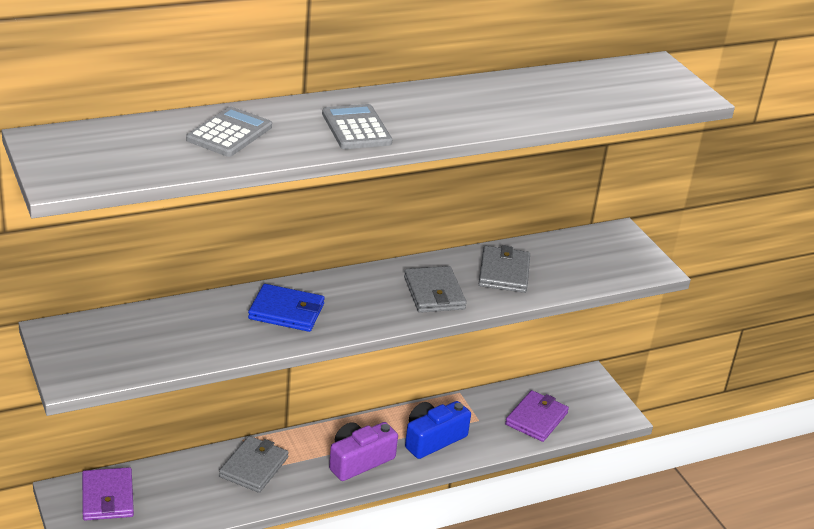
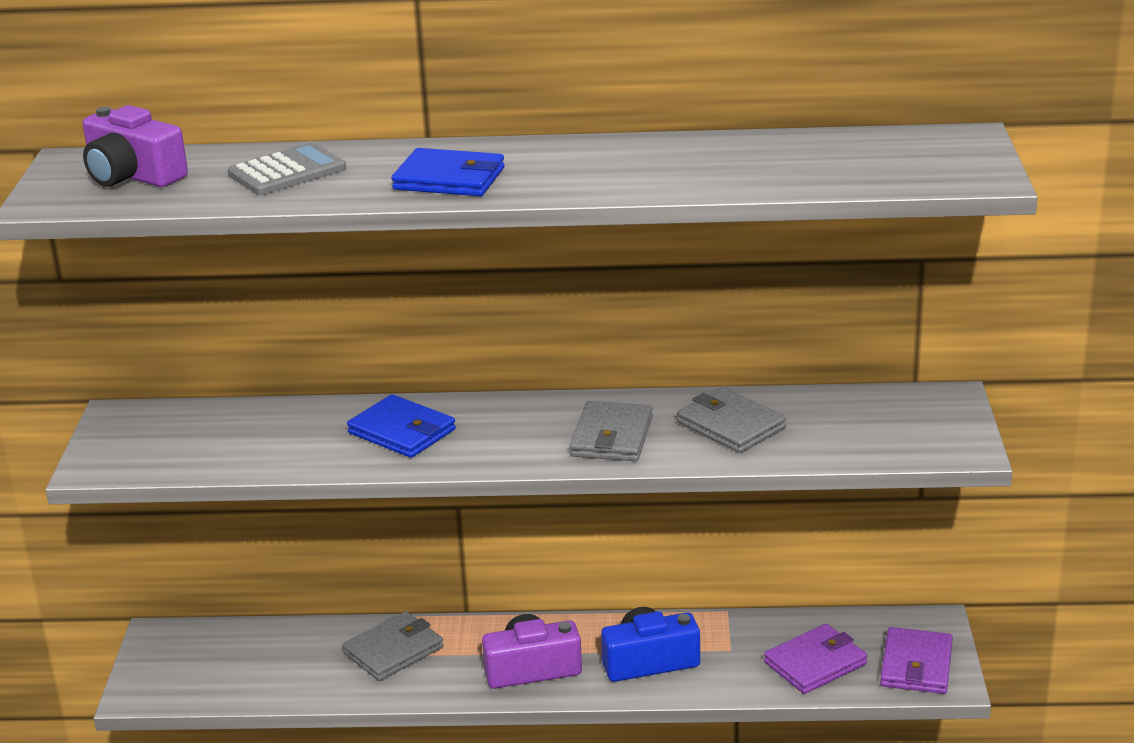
camera: 30 degrees right, 5 degrees down
(108, 497) = (200, 650): purple wallet -> purple wallet (916, 665)
(109, 149) = (132, 176): none -> purple camera
(356, 128) = (449, 179): grey calculator -> blue wallet
(504, 272) = (730, 425): grey wallet -> grey wallet turned 75 degrees counterclockwise

